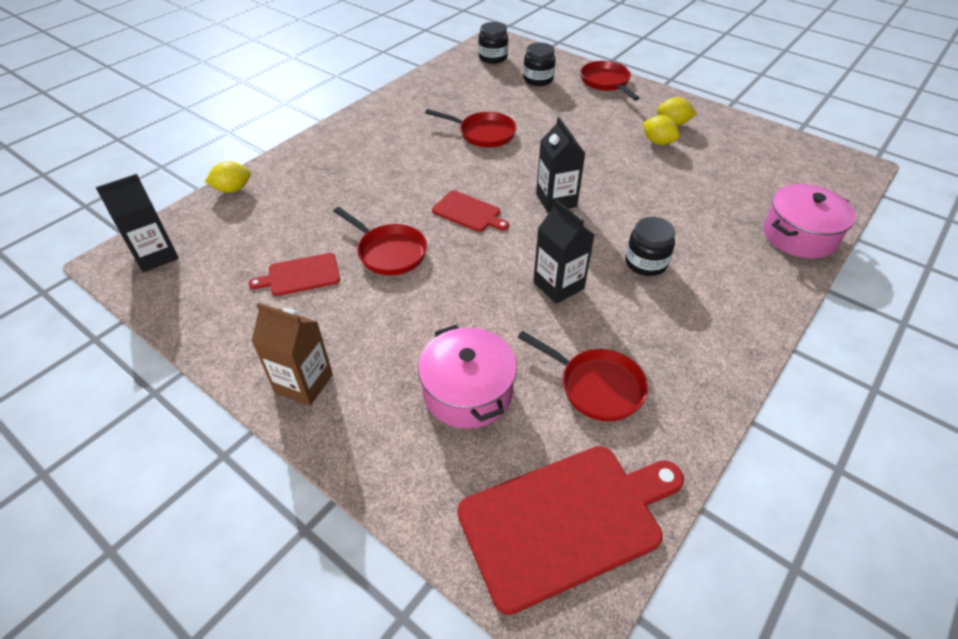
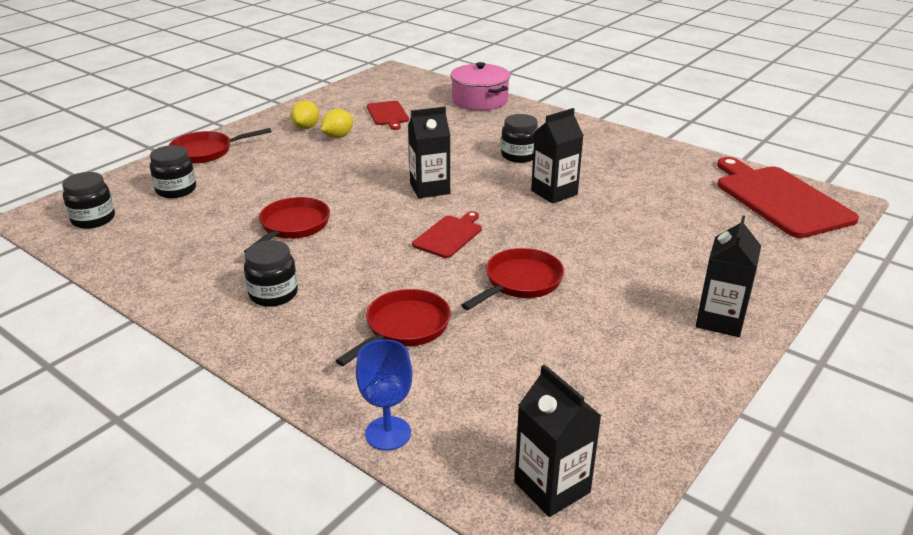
camera: 90 degrees left, 15 degrees down
(233, 189) = (388, 433): yellow lemon -> blue goblet
(301, 275) = (568, 341): red cutting board -> red cutting board (388, 114)
(304, 383) = (720, 320): brown carton -> black carton
(391, 135) = (273, 294): none -> black jar
(468, 391) = (690, 234): pink pot -> none
(596, 386) = (661, 183): red pan -> red pan (404, 328)

